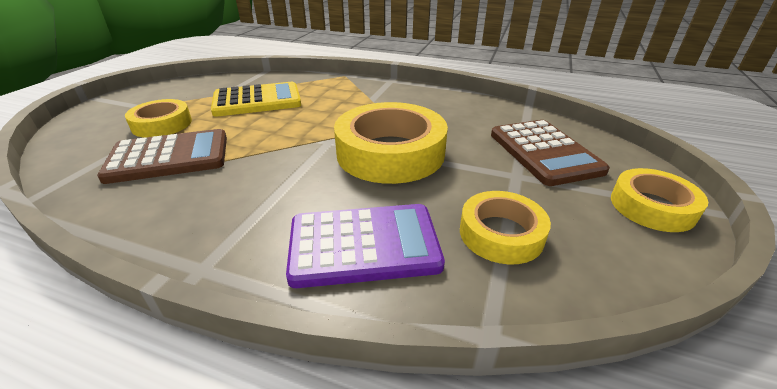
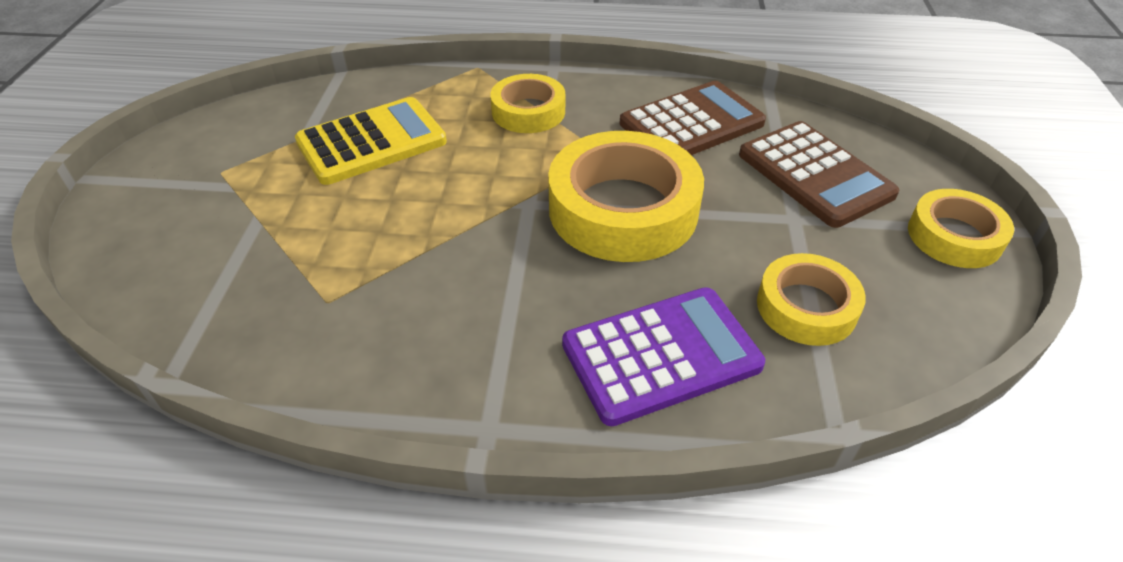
camera: 15 degrees left, 10 degrees up
(162, 124) = (253, 215): yellow tape -> yellow tape (528, 111)
(169, 157) = (315, 273): brown calculator -> brown calculator (691, 123)

